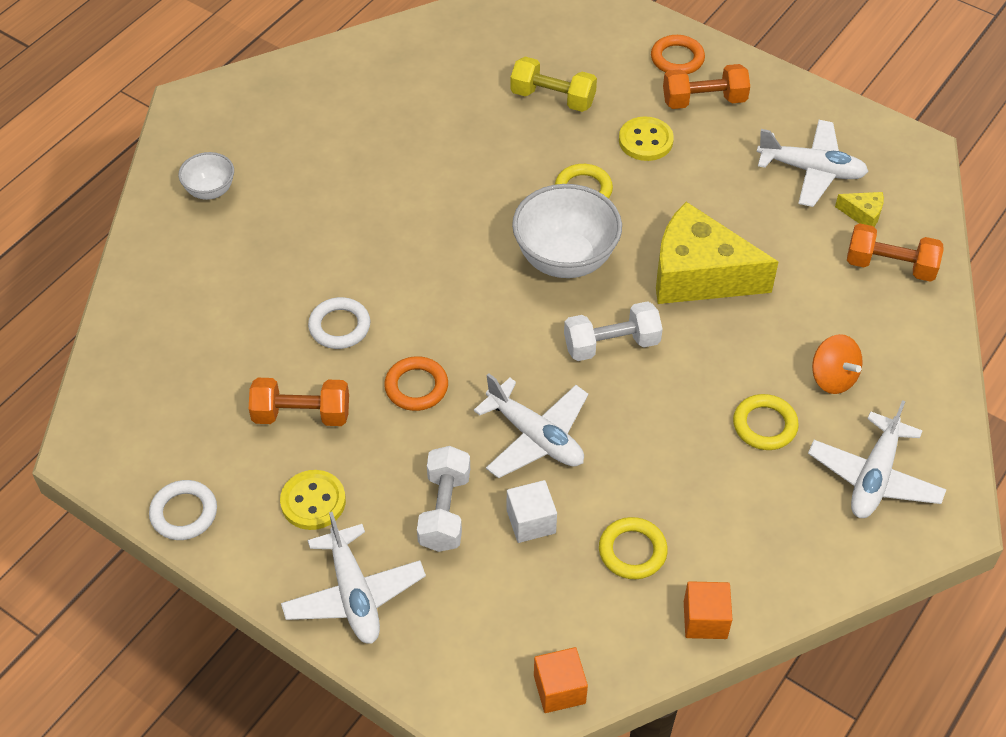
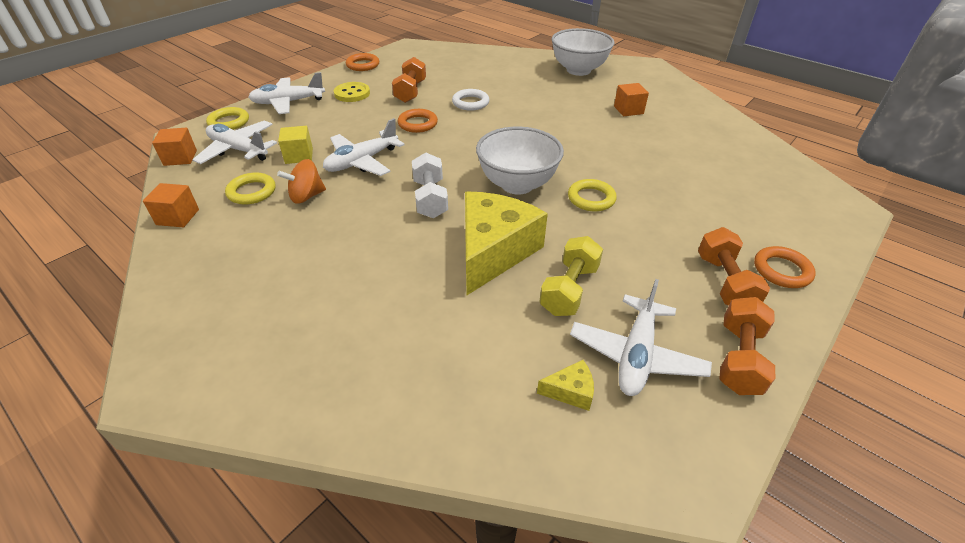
camera: 95 degrees right, 10 degrees down
(184, 513) = (363, 65): white ring -> orange ring
(210, 191) = (578, 70): white bowl -> white bowl, size x1.88
(352, 140) = (628, 110): none -> orange cube
(445, 510) = (324, 129): white dumbbell -> none
(531, 521) = (299, 156): white cube -> yellow cube
(552, 98) = (696, 191): yellow dumbbell -> yellow dumbbell (569, 289)
(645, 141) = (656, 237): yellow button -> none
(764, 425) = (322, 269): yellow ring -> yellow ring (229, 122)
(833, 378) = (354, 323): orange spinning top -> orange spinning top (306, 196)
(863, 214) = (570, 391): yellow cheese -> yellow cheese turned 120 degrees counterclockwise
(874, 477) = (233, 333): white plane -> white plane (238, 150)
(890, 266) = (489, 402): orange dumbbell -> orange dumbbell (739, 358)

